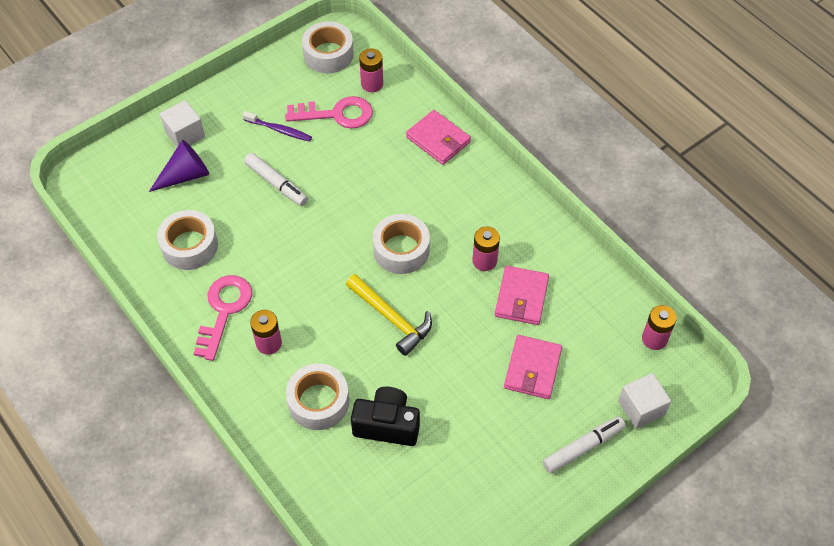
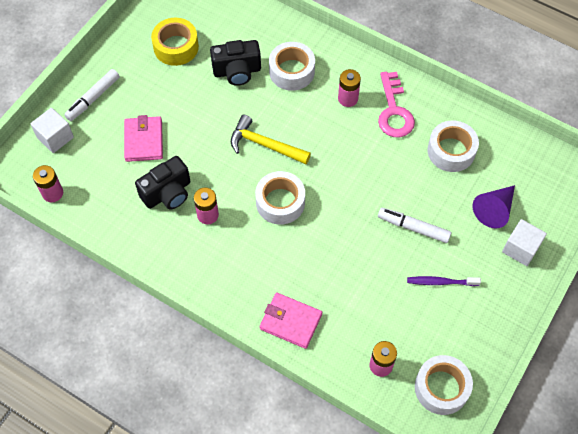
camera: 160 degrees right, 5 degrees up
(337, 114) = (397, 317): pink key -> none
(454, 489) = (176, 47): none -> yellow tape
(521, 297) = (168, 193): pink wallet -> black camera

